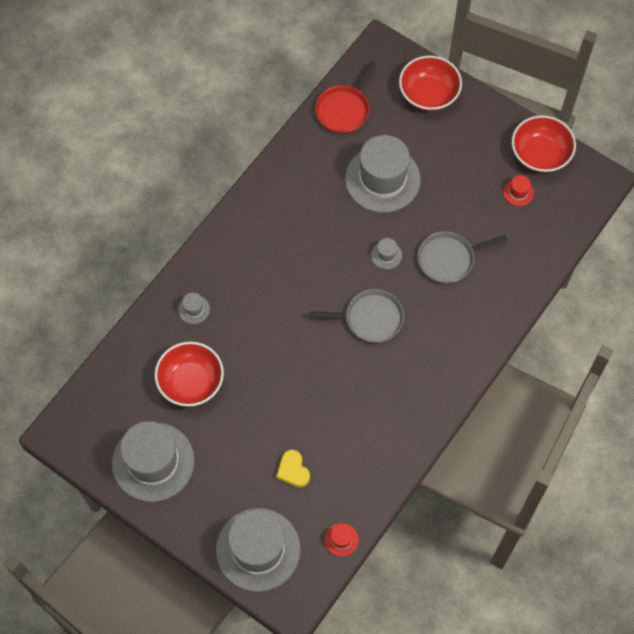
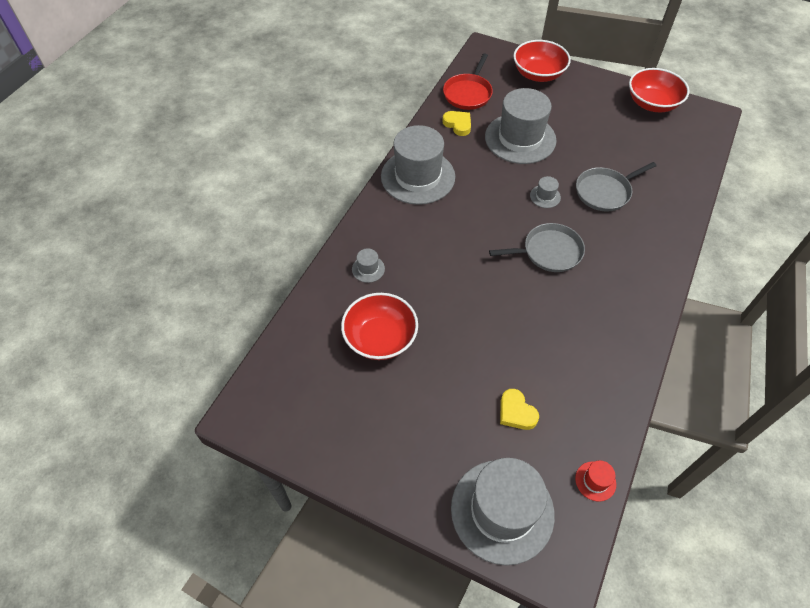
camera: 10 degrees left, 10 degrees down
(153, 462) = (355, 429): grey hat -> grey hat (418, 176)
(322, 151) = (458, 124): none -> yellow heart
(518, 192) = (646, 133): red hat -> none

